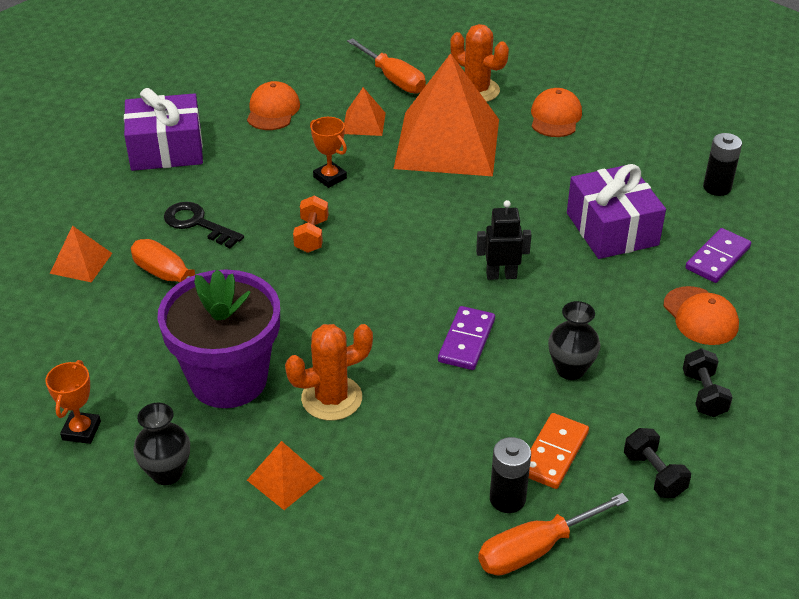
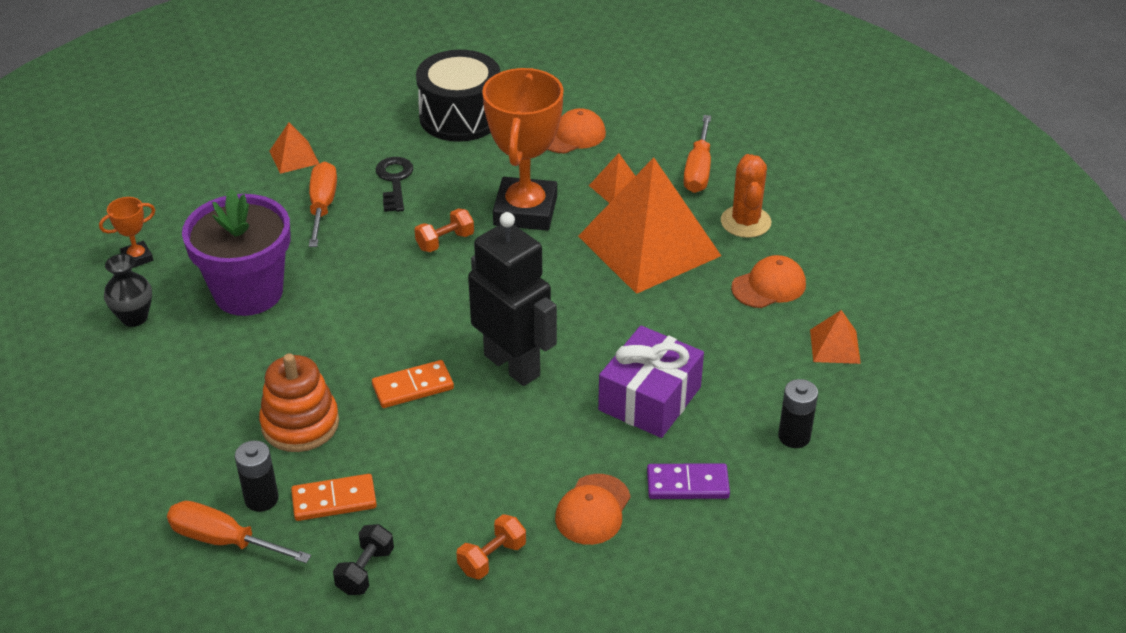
camera: 50 degrees right, 0 degrees up
(166, 149) = (460, 116): purple gift -> black drum
(285, 478) = (179, 374): orange pyramid -> orange pyramid (835, 346)
(330, 177) = (525, 211): orange trophy -> orange trophy, size x2.31
(331, 398) = (279, 352): orange cactus -> none
(438, 429) = (300, 424): none -> orange stacking toy
(466, 341) = (413, 387): purple domino -> orange domino
(501, 275) = (512, 365): black robot -> black robot, size x2.01
(570, 369) = (440, 462): black vase -> none
(703, 394) = (492, 558): black dumbbell -> orange dumbbell

